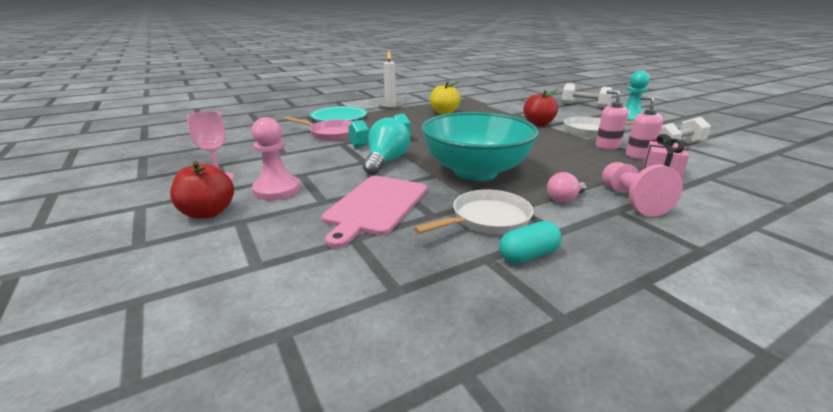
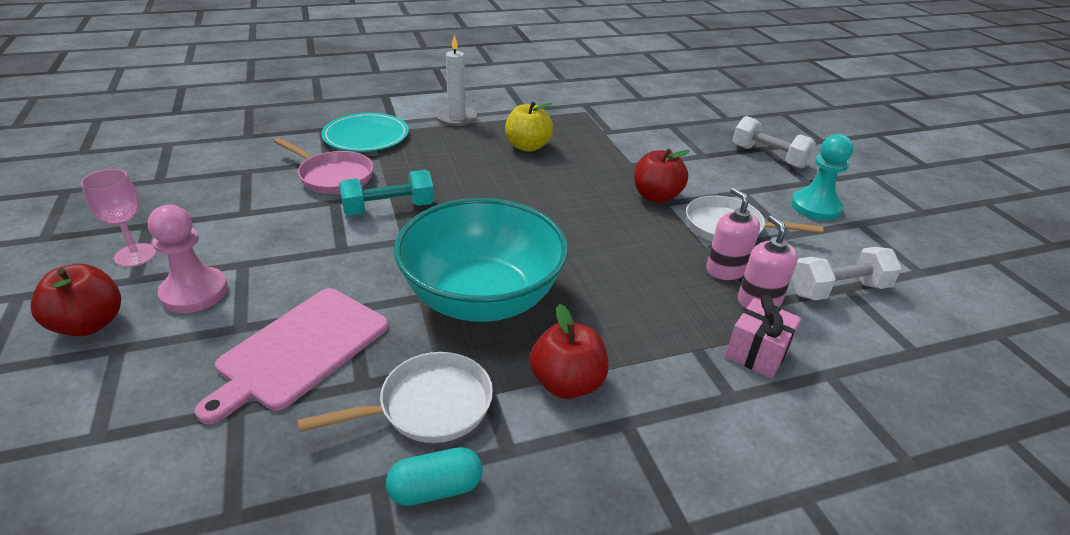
camera: 10 degrees right, 10 degrees up
(386, 161) = (371, 254): turquoise light bulb -> none
(564, 199) = (567, 383): pink light bulb -> red apple
(631, 200) = (663, 405): pink pawn -> none

